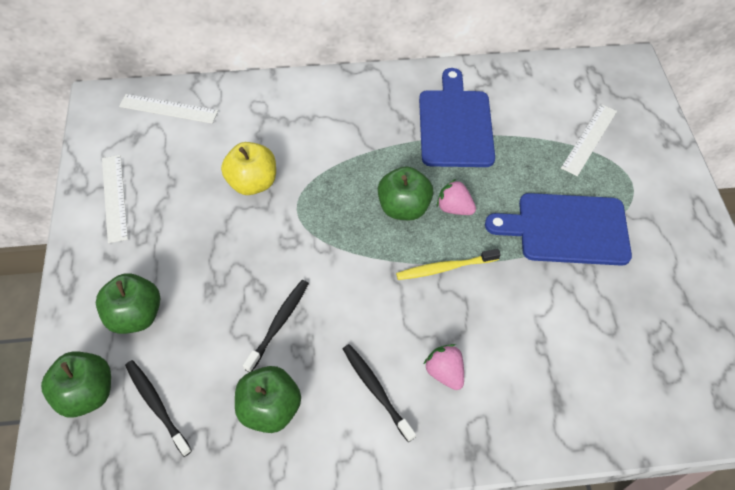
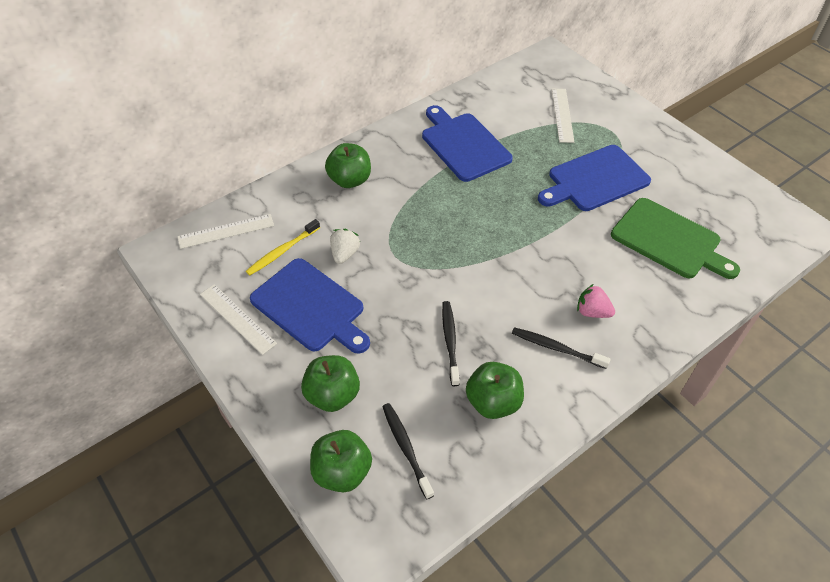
camera: 30 degrees left, 5 degrees down
(156, 405) = (406, 448): black toothbrush -> black toothbrush turned 45 degrees clockwise
(182, 220) = (310, 307): none -> blue cutting board
(252, 183) = (345, 254): yellow apple -> white strawberry
(403, 208) = (474, 218): green apple -> green apple (350, 180)
(444, 268) = (536, 244): yellow toothbrush -> yellow toothbrush (282, 251)
(454, 208) = (509, 201): pink strawberry -> none
(596, 340) = (669, 240): none -> green cutting board

